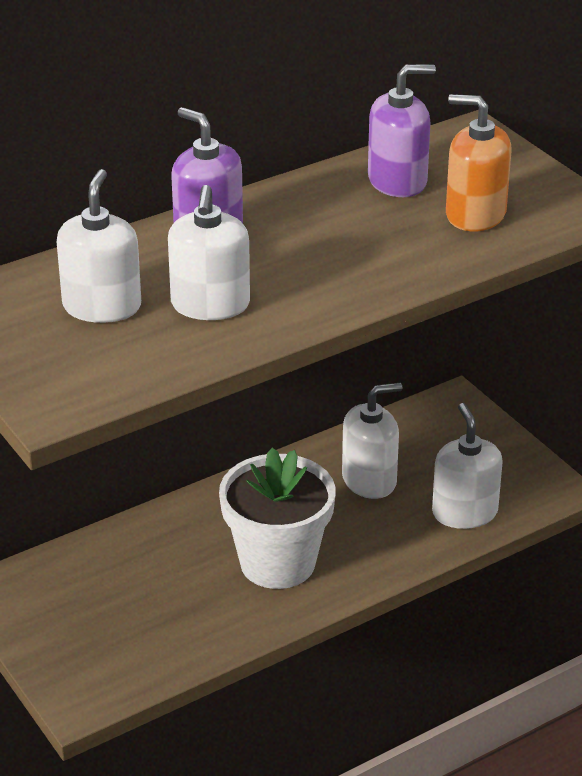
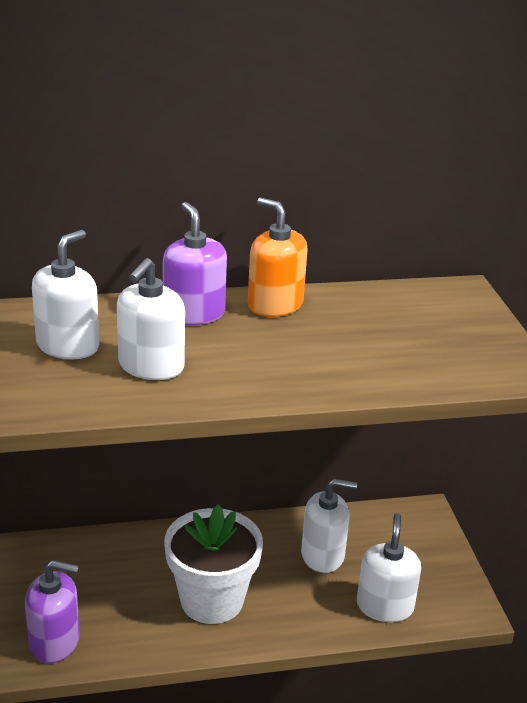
camera: 20 degrees right, 5 degrees down
(397, 181) = (375, 311): purple soap dispenser -> purple soap dispenser (55, 641)
(475, 214) = (422, 352): orange soap dispenser -> orange soap dispenser (275, 304)

